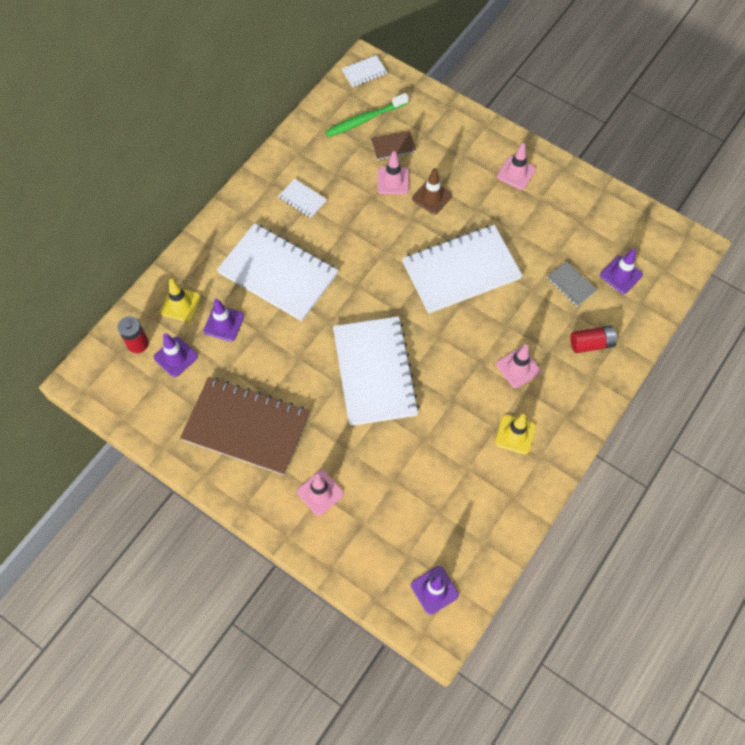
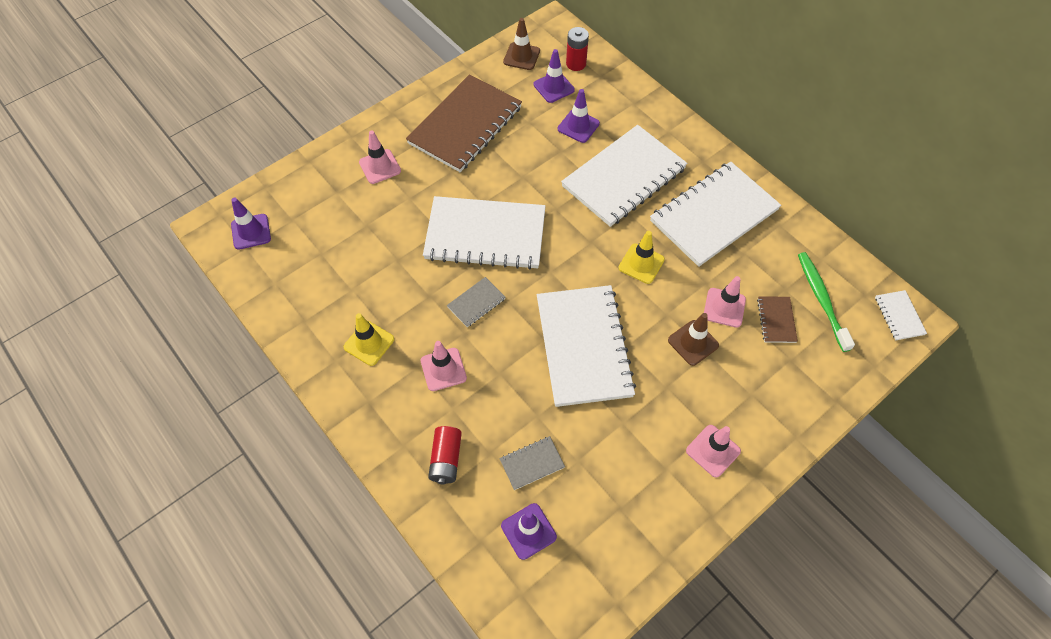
camera: 105 degrees right, 5 degrees down
(136, 398) = (521, 56): none -> brown traffic cone
(180, 304) = (608, 98): yellow traffic cone -> yellow traffic cone (641, 264)
(302, 199) = (714, 215): white notebook -> white notebook, size x2.38
(447, 360) = (476, 303): none -> grey notebook

